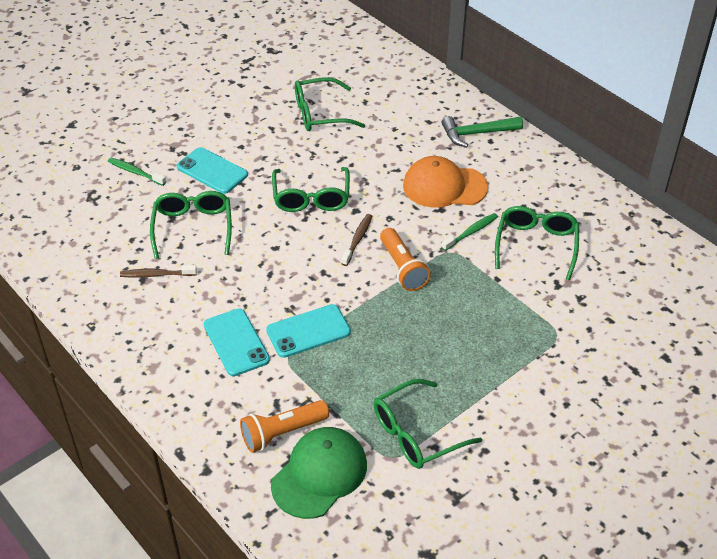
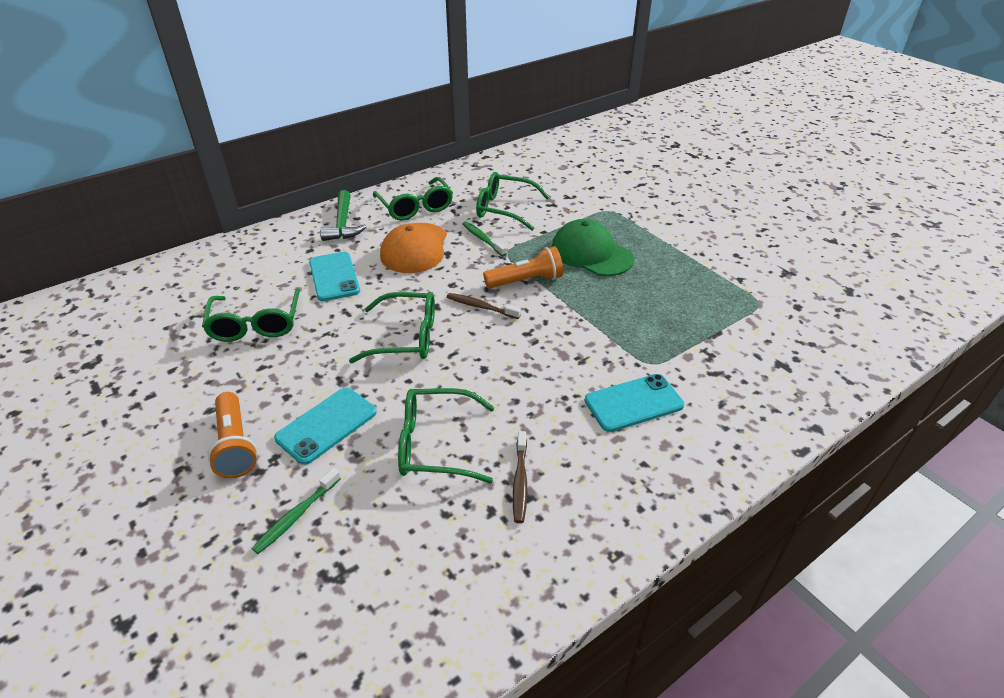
camera: 85 degrees left, 5 degrees down
(282, 433) = (751, 369): orange flashlight -> orange flashlight (235, 445)
(308, 331) = (613, 347): turquoise phone -> turquoise phone (334, 277)
(319, 474) = (792, 346): green cap -> green cap (591, 253)
(416, 433) = (728, 287): green glasses -> green glasses (415, 207)

